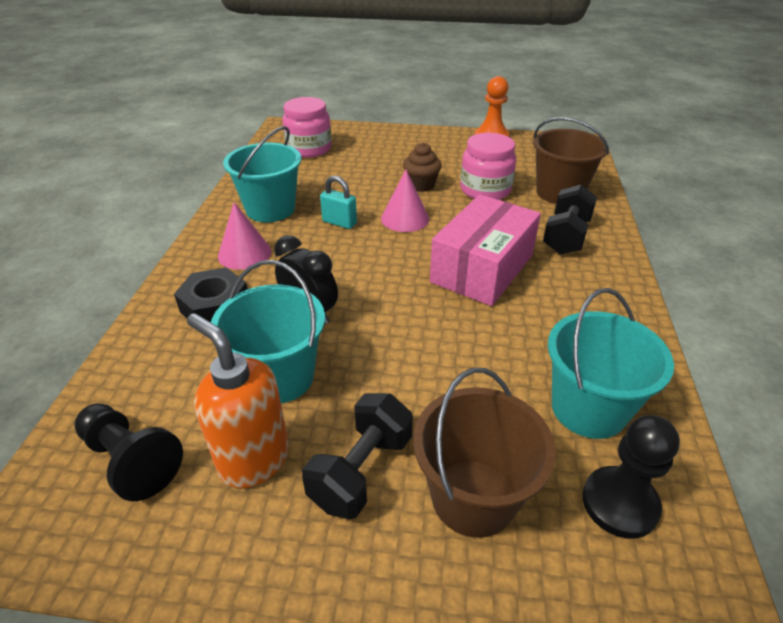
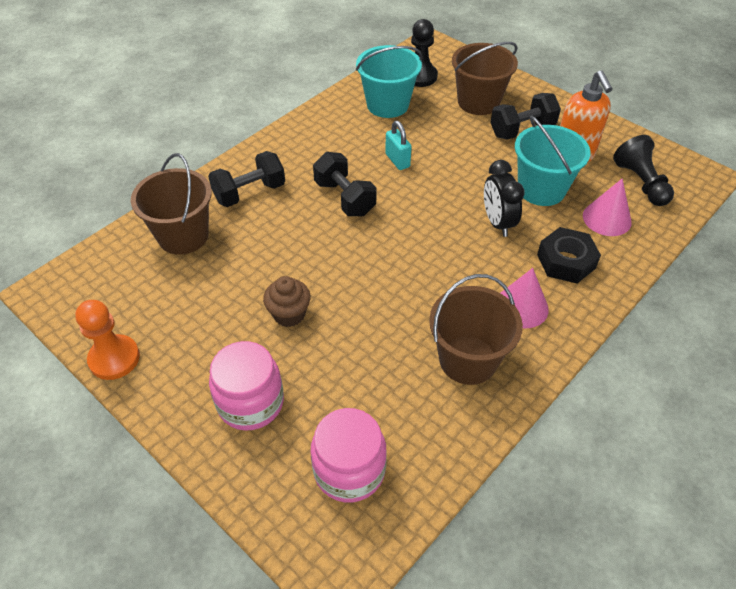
camera: 145 degrees left, 10 degrees up
(270, 209) = (468, 360): turquoise bucket -> brown bucket
(339, 222) = (412, 302): turquoise padlock -> turquoise padlock (397, 160)
(405, 218) = (350, 276): pink cone -> pink cone (607, 218)
(482, 268) = (345, 198): pink box -> black dumbbell
(485, 190) = (239, 274): pink jar -> pink jar (250, 402)

